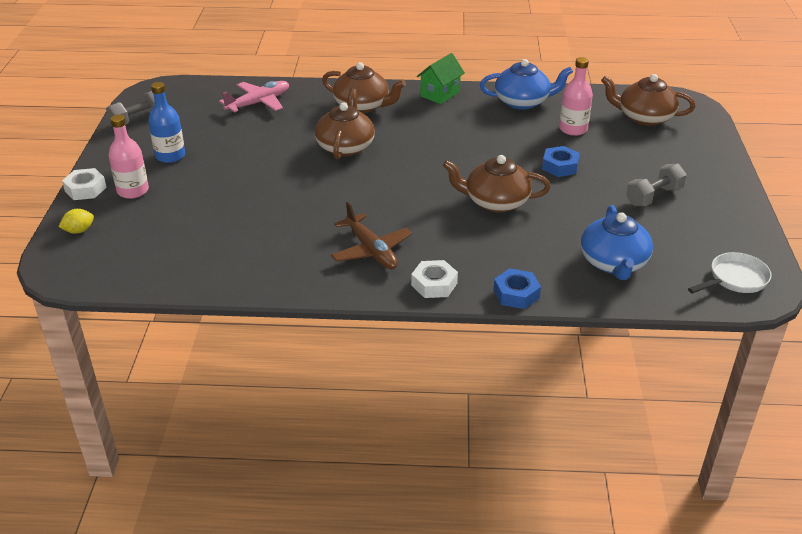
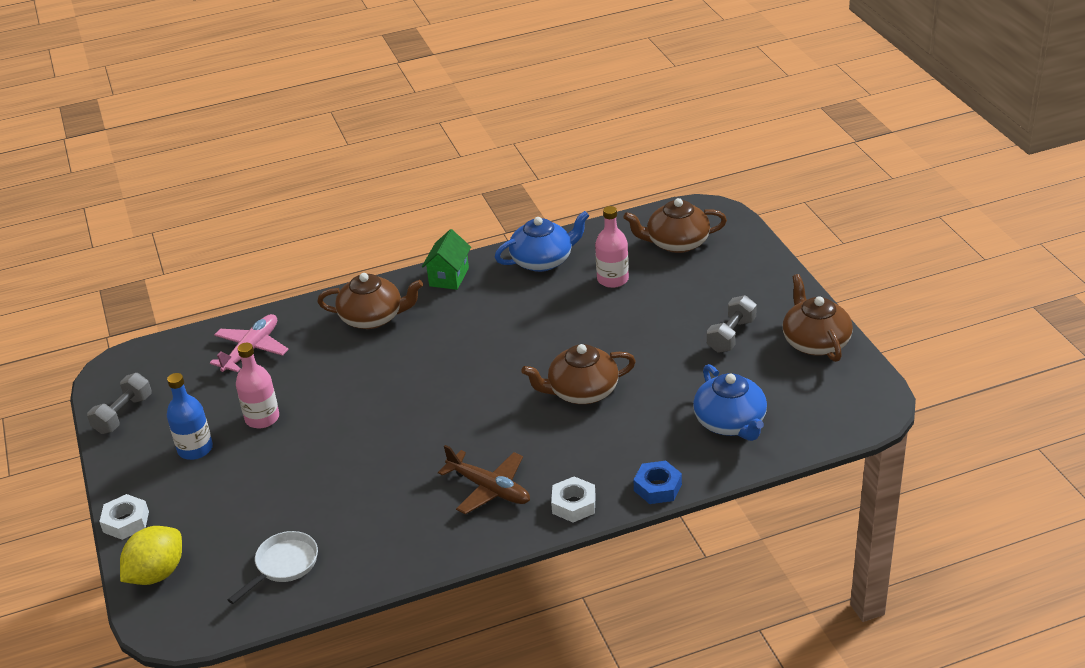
camera: 20 degrees left, 0 degrees up
(79, 231) = (157, 573): yellow lemon -> yellow lemon, size x1.89
(133, 191) = (183, 506): pink bottle -> pink bottle (262, 418)
(345, 146) = (386, 375): brown teapot -> brown teapot (815, 342)
(560, 166) = (623, 329): blue nut -> none
(735, 279) = (847, 403): white pan -> white pan (283, 565)

